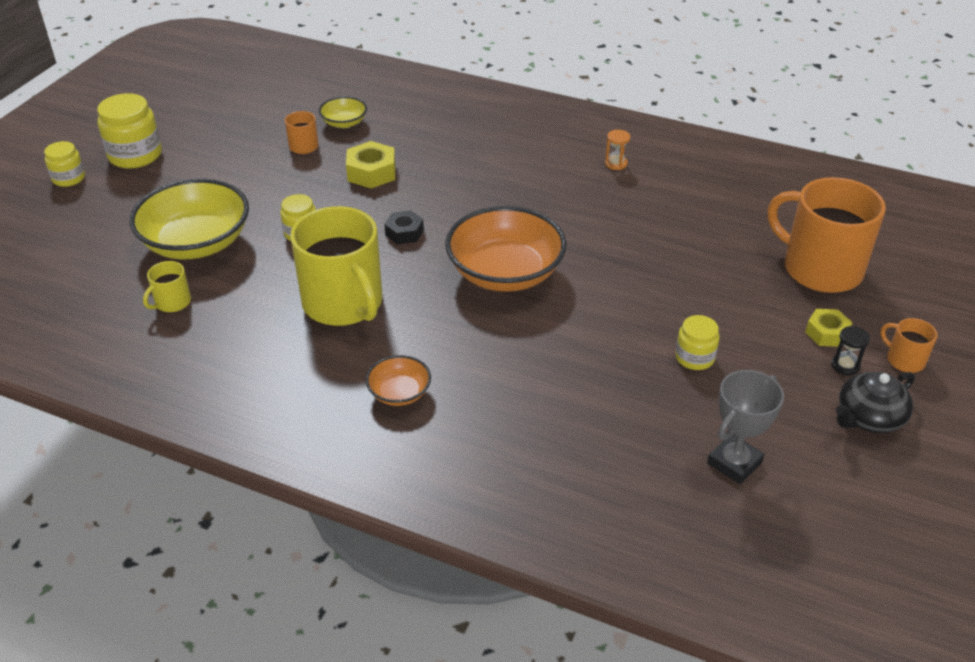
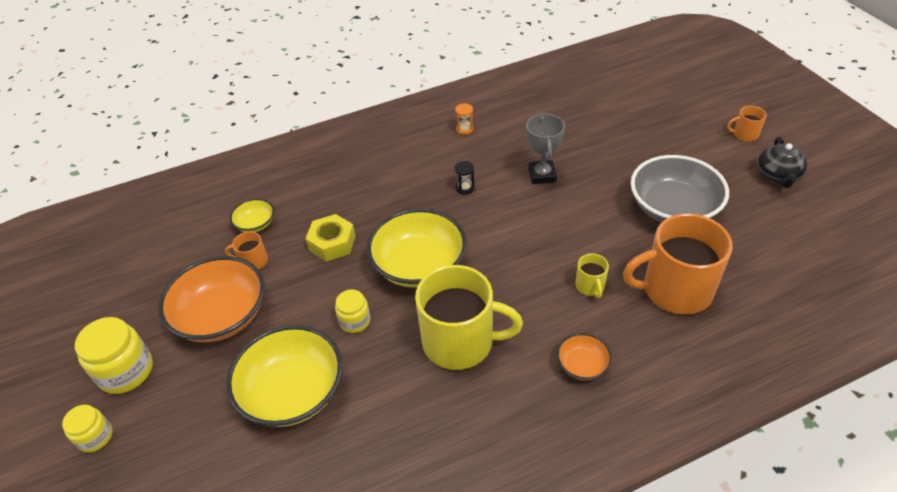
camera: 45 degrees left, 5 degrees up
(172, 302) = (349, 448): yellow mug -> yellow mug (590, 286)
(404, 233) = (419, 265): black nut -> yellow bowl
(505, 273) = (515, 241): orange bowl -> orange bowl (221, 316)
(694, 357) = (673, 208): yellow jar -> grey bowl
(734, 463) = (773, 247): grey trophy -> grey trophy (542, 175)
(820, 269) = (645, 115): orange mug -> orange mug (675, 290)
(826, 333) = (699, 147): yellow nut -> none
(845, 365) = (731, 157): black hourglass -> black hourglass (465, 188)

